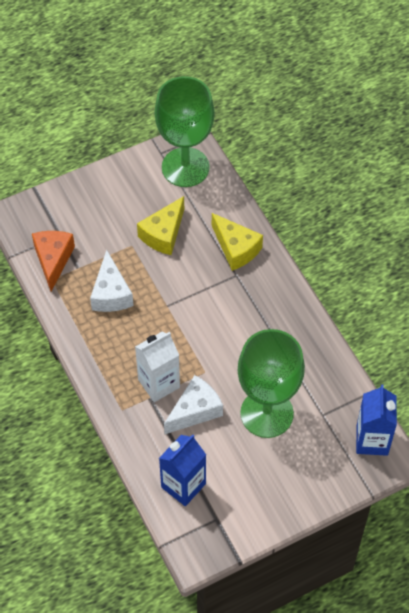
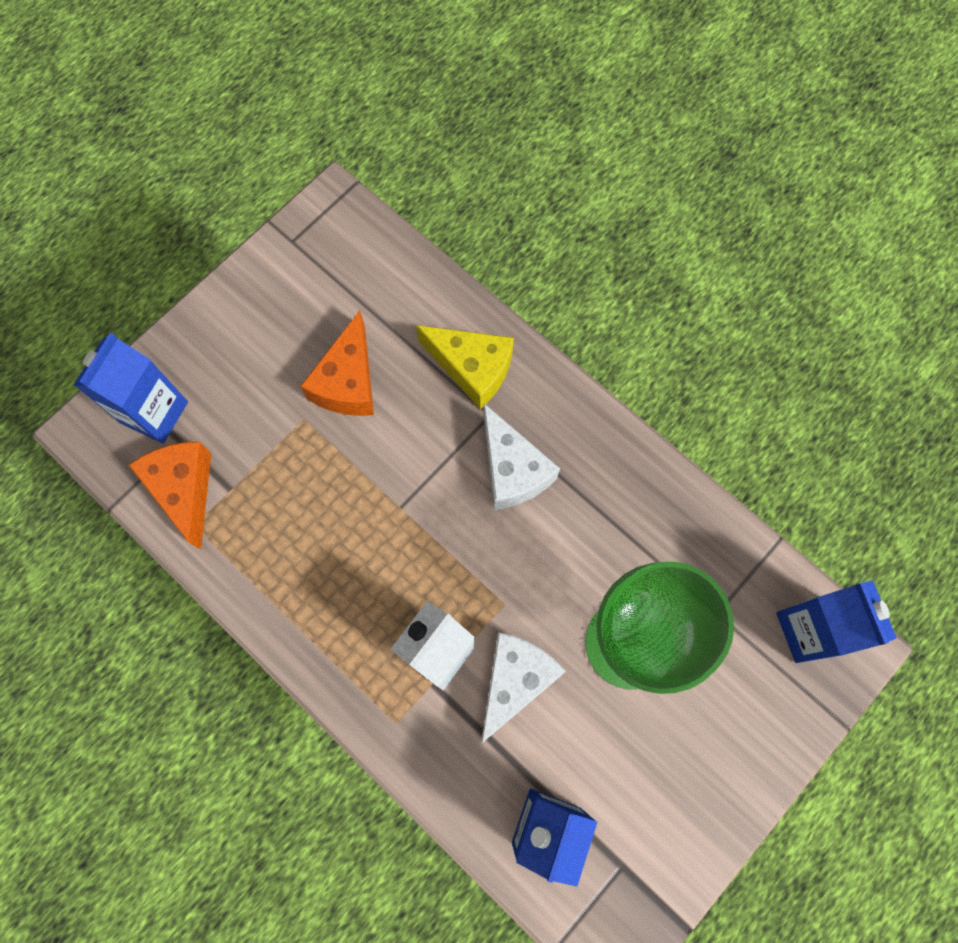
camera: 20 degrees left, 15 degrees up
(52, 217) = (155, 412): none -> blue carton
(111, 293) = (301, 517): white cheese -> white cheese (512, 470)
(163, 234) = (348, 382): yellow cheese -> orange cheese
(185, 167) = (340, 253): green goblet -> none

